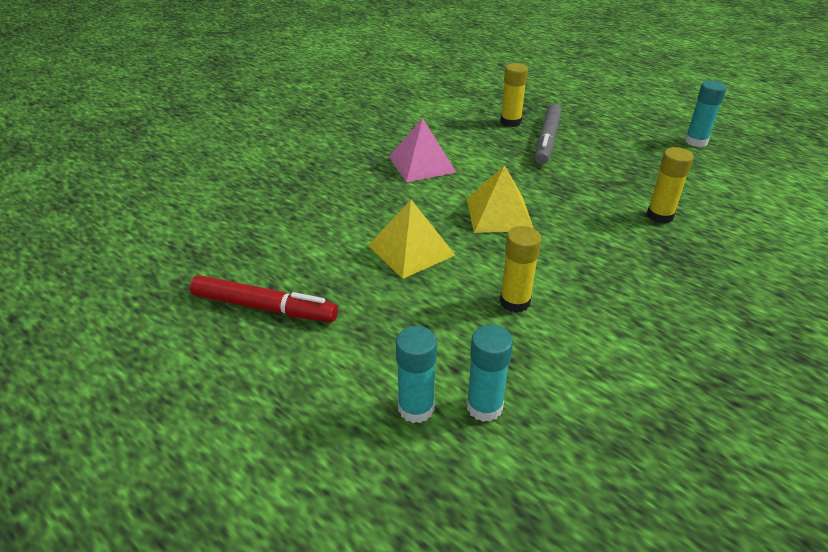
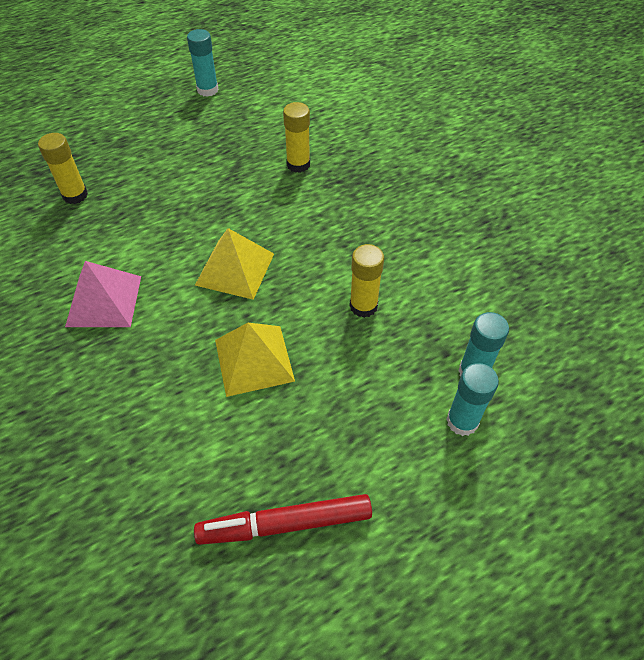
camera: 70 degrees left, 15 degrees up
(264, 307) = (285, 524): red marker -> red marker turned 135 degrees counterclockwise
(547, 140) = (132, 182): grey marker -> none

